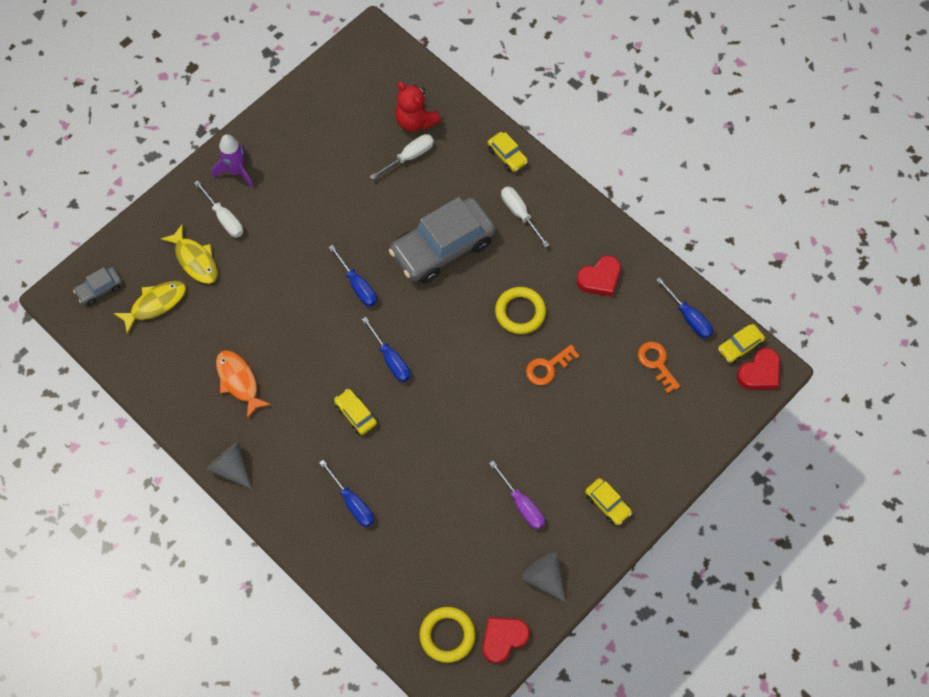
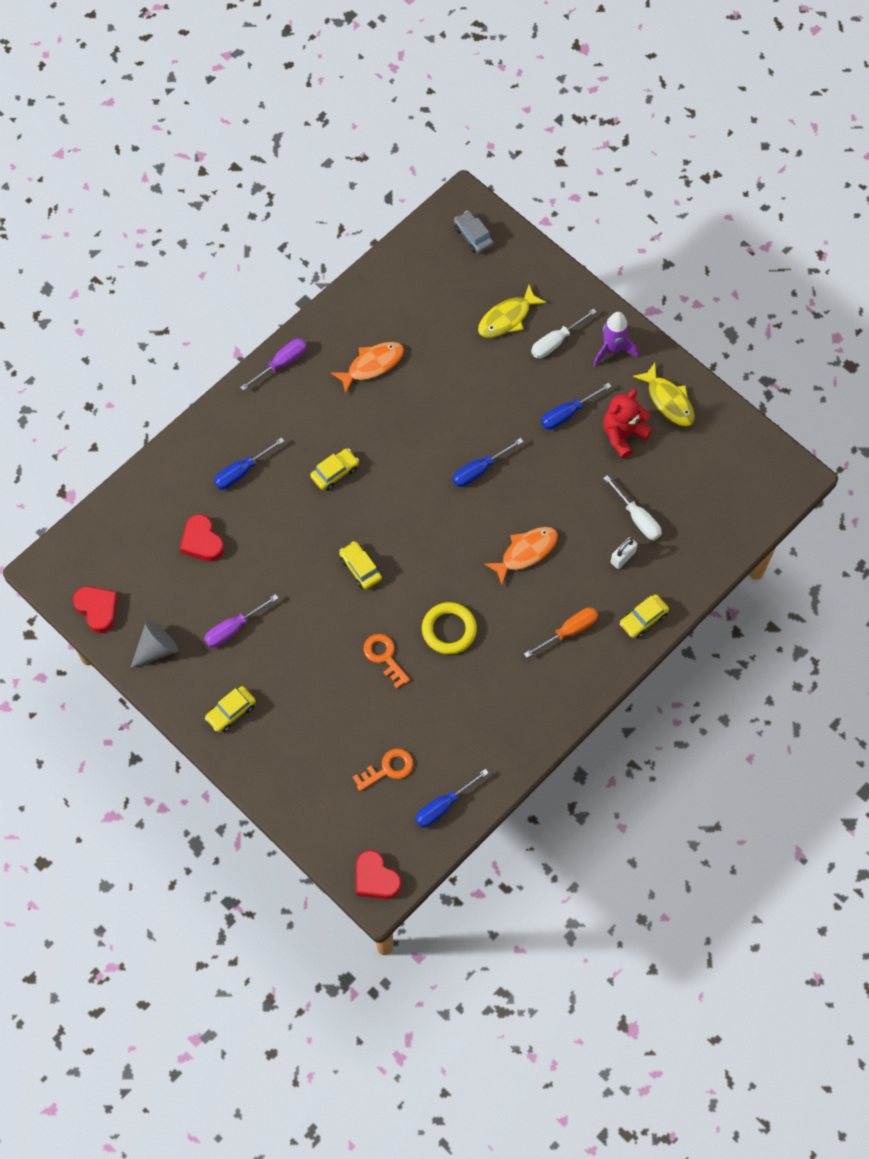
camera: 90 degrees right, 0 degrees up
(155, 304) = (457, 286): yellow fish -> yellow fish (668, 400)
(231, 467) = (281, 363): grey cone -> purple screwdriver
(391, 359) = (395, 504): blue screwdriver -> blue screwdriver (567, 414)
(415, 121) = (683, 523): red teddy bear -> red teddy bear (623, 435)
(442, 247) = (526, 552): grey car -> orange fish
(447, 635) = (104, 559): yellow ring -> none
(448, 169) = (623, 557): none -> white padlock
(519, 214) = (569, 631): white screwdriver -> orange screwdriver
(599, 279) = (490, 713): red heart -> red heart (202, 541)
(740, 346) = (408, 859): yellow car -> yellow car (360, 568)

